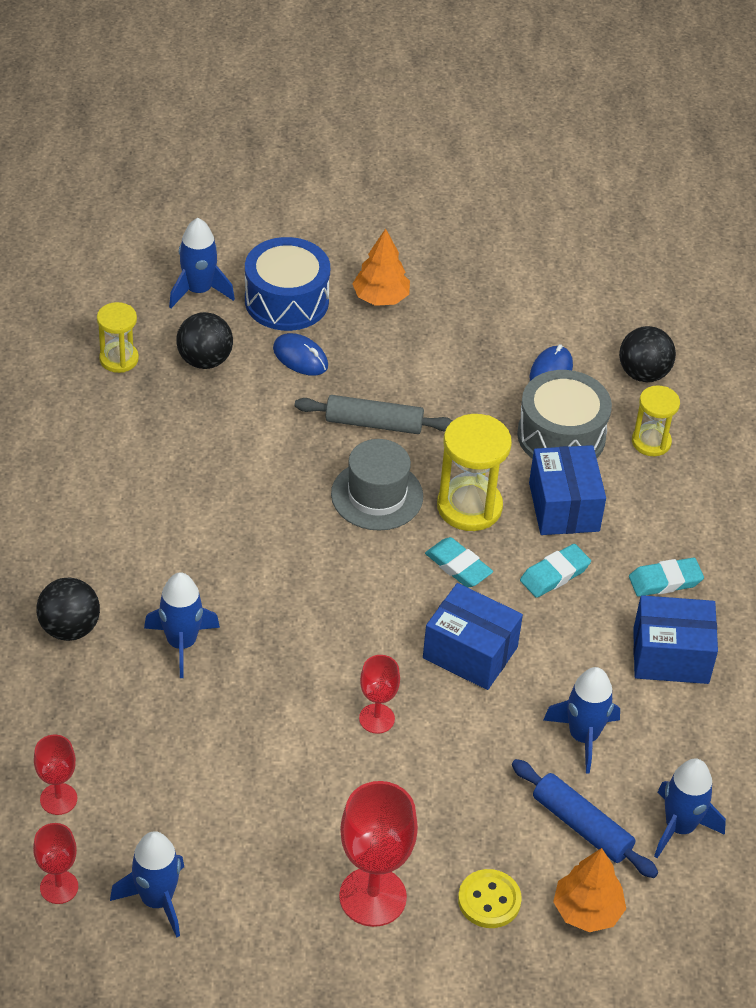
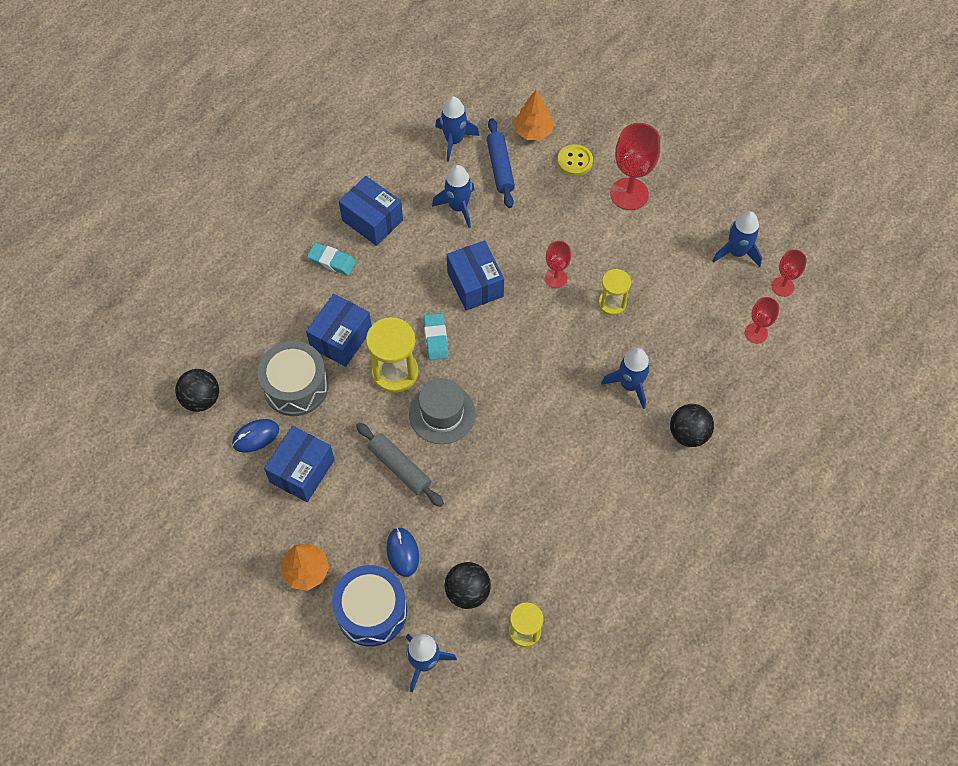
camera: 140 degrees left, 15 degrees up
(471, 369) = (302, 471): none -> blue box
(554, 574) = (387, 301): turquoise eraser -> none
(651, 442) = (248, 349): yellow hourglass -> yellow hourglass (612, 303)

